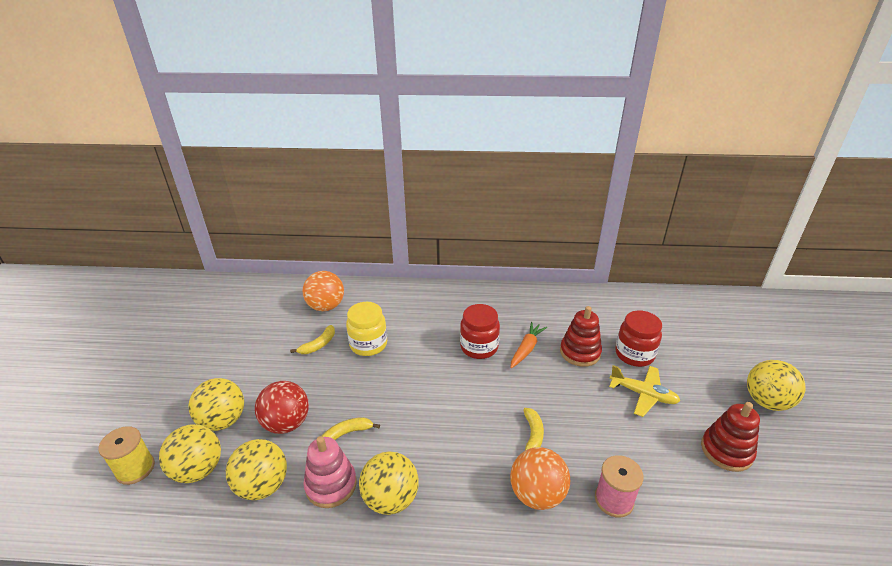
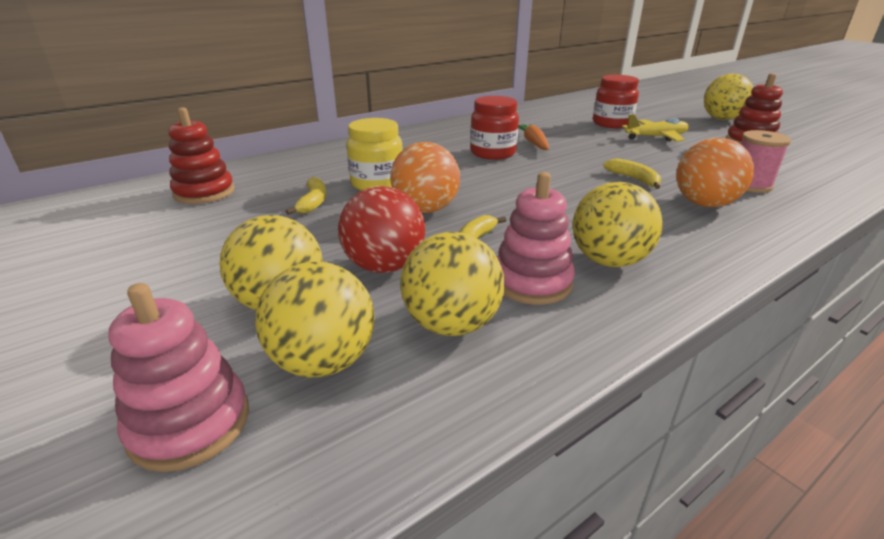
camera: 40 degrees left, 5 degrees down
(135, 469) = (190, 424): yellow spool -> pink stacking toy
(326, 306) = (271, 177): orange ball -> orange ball (425, 209)
(580, 352) = (575, 133): red stacking toy -> red stacking toy (204, 192)

